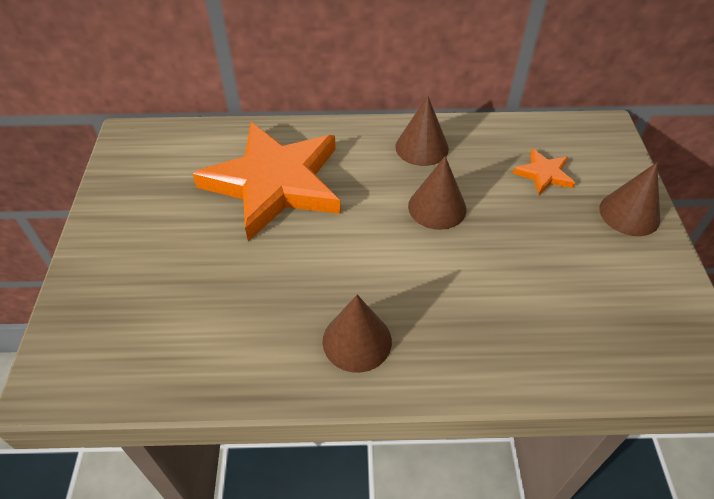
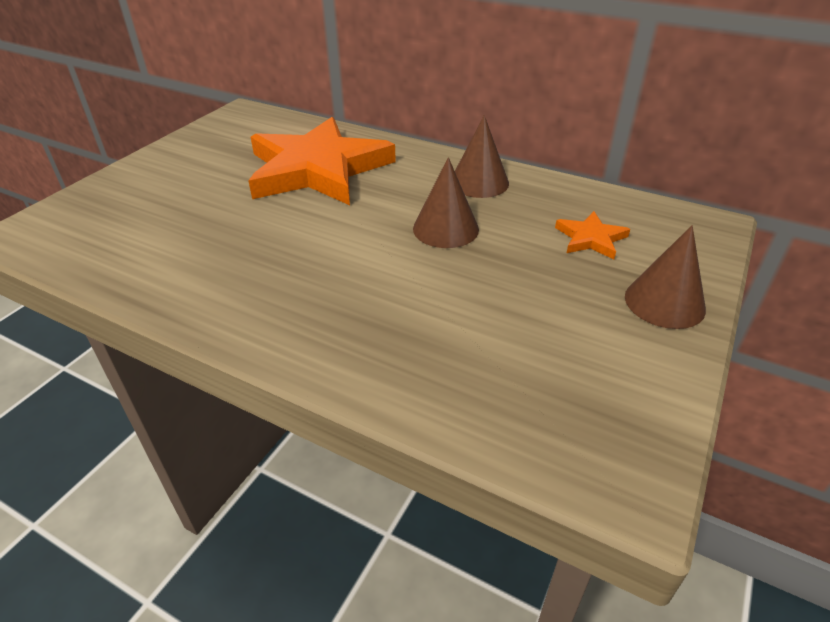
camera: 30 degrees right, 10 degrees down
(357, 341) = (261, 297): brown cone -> none

